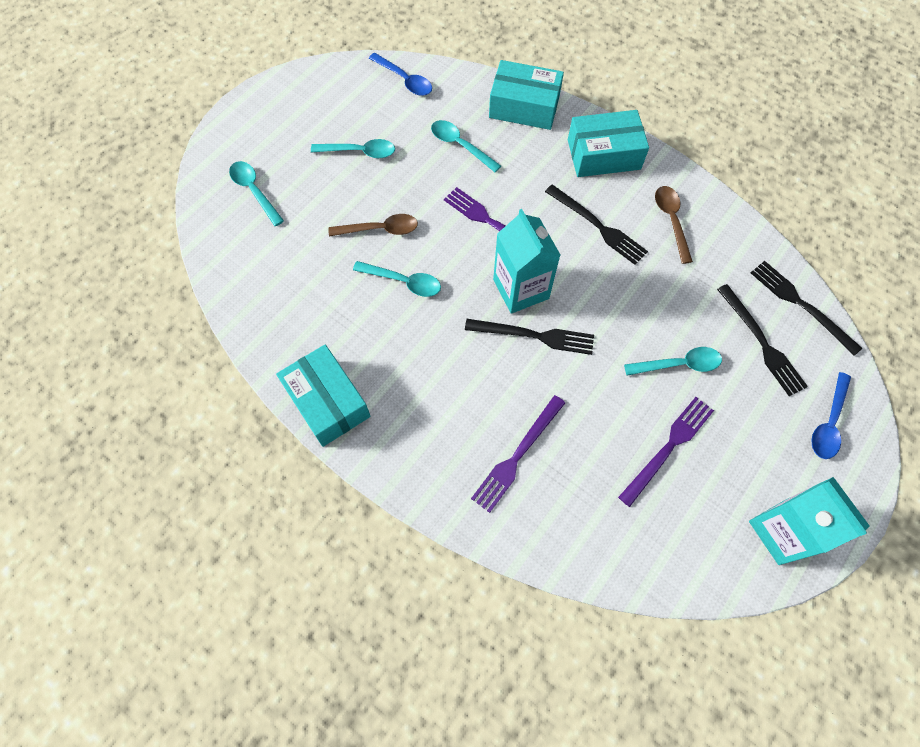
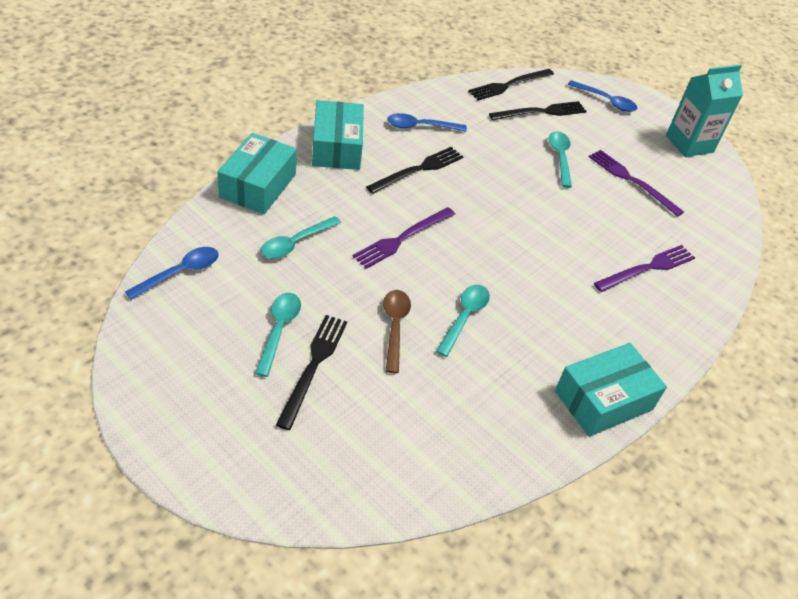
camera: 90 degrees left, 20 degrees down
(254, 191) = (312, 445): turquoise spoon -> none
(517, 456) = (647, 268): purple fork -> purple fork turned 75 degrees counterclockwise
(521, 289) = (481, 233): turquoise carton -> none
(534, 336) = (531, 234): black fork -> black fork (313, 366)
(671, 221) = (420, 127): brown spoon -> blue spoon

